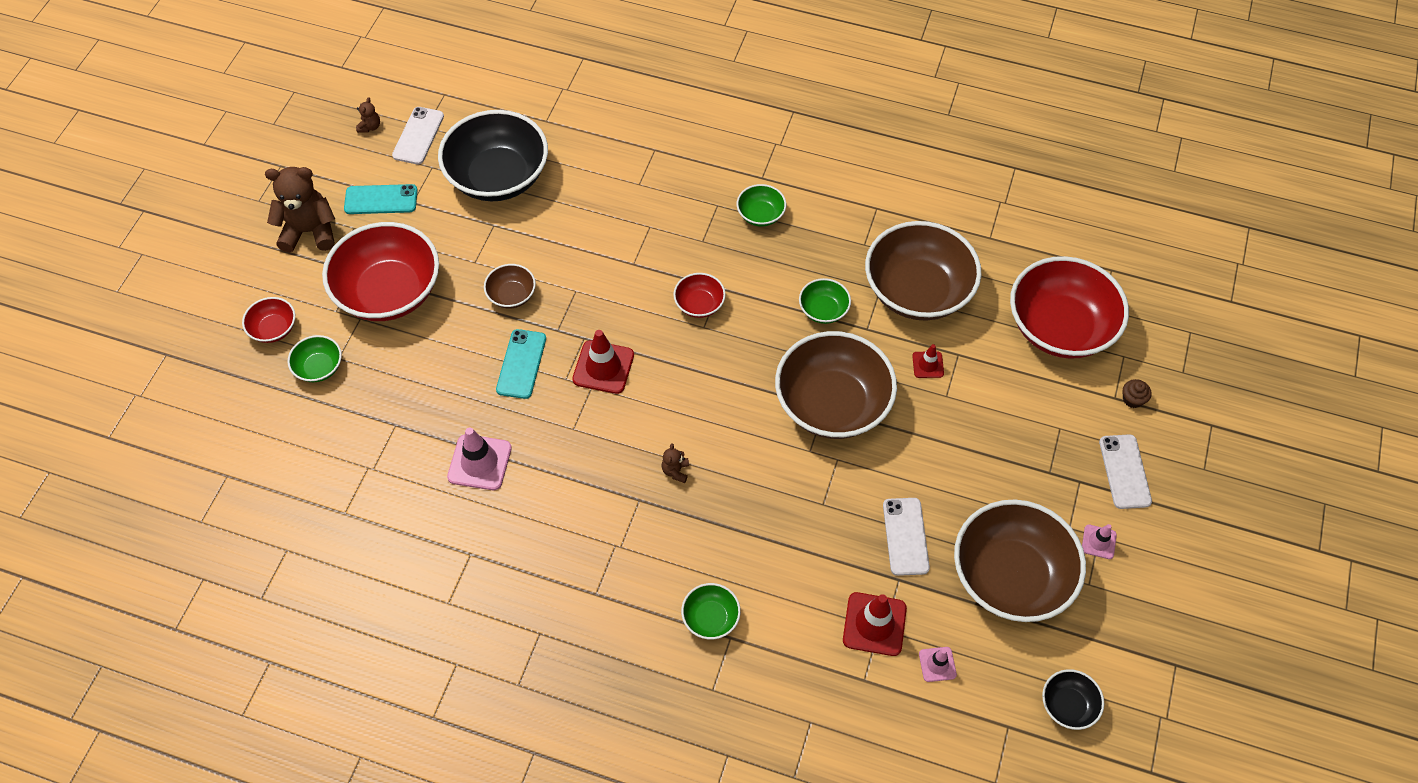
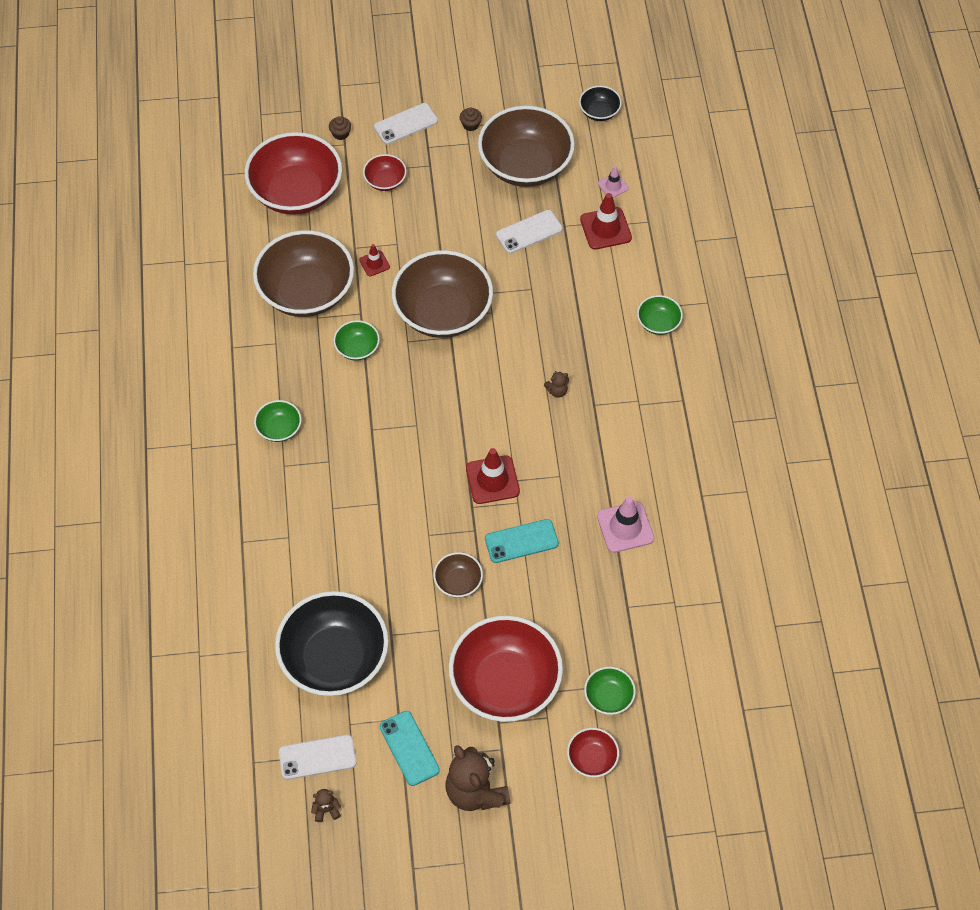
camera: 115 degrees left, 0 degrees up
(699, 304) = (395, 437): red bowl -> red bowl (385, 181)
(1098, 542) = (470, 125): pink traffic cone -> brown cupcake

